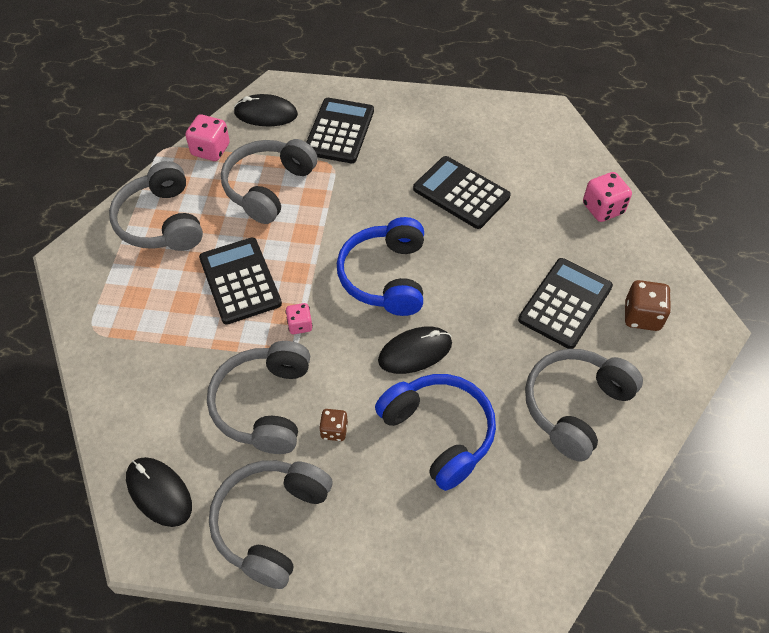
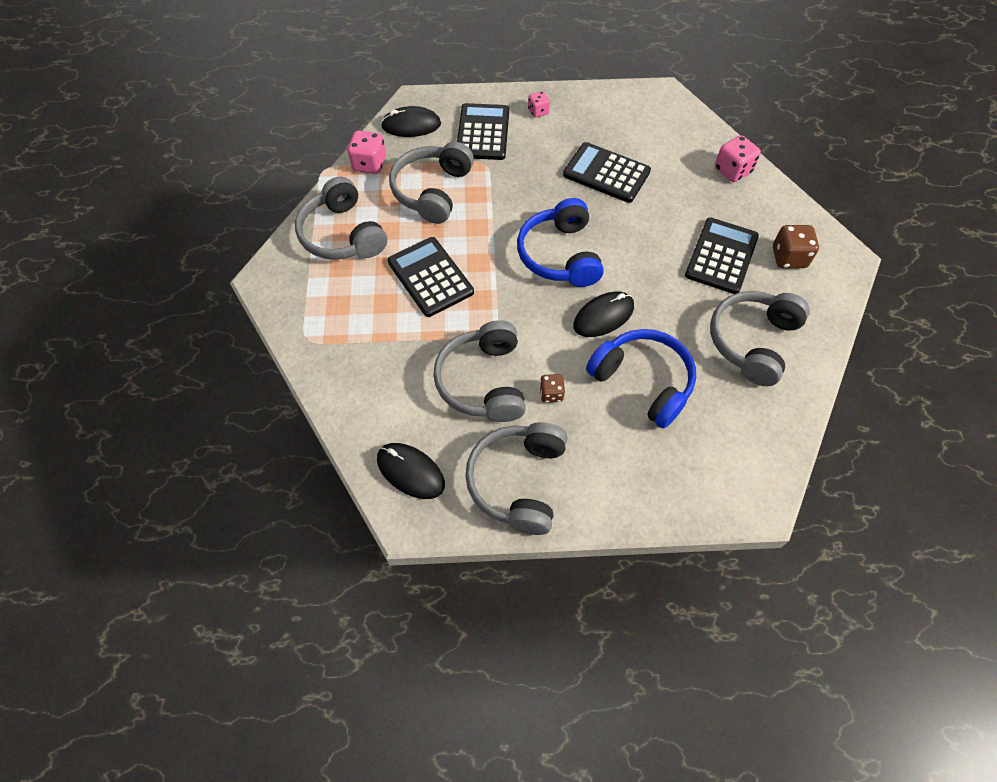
camera: 10 degrees left, 5 degrees up
(300, 325) = (495, 308): pink dice -> pink dice (538, 112)

